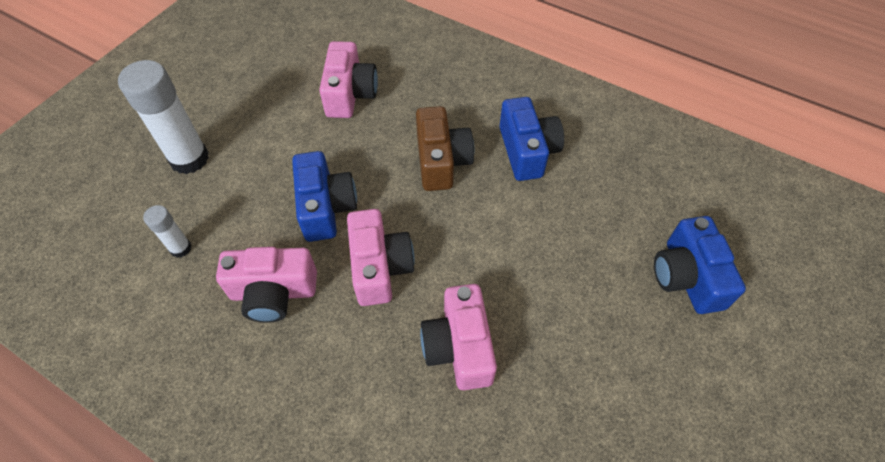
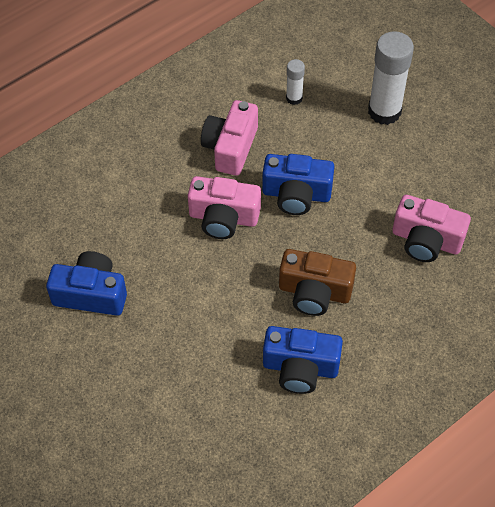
camera: 110 degrees right, 0 degrees up
(459, 347) = (134, 250): pink camera -> none
(687, 277) = (115, 440): blue camera -> blue camera (91, 294)

